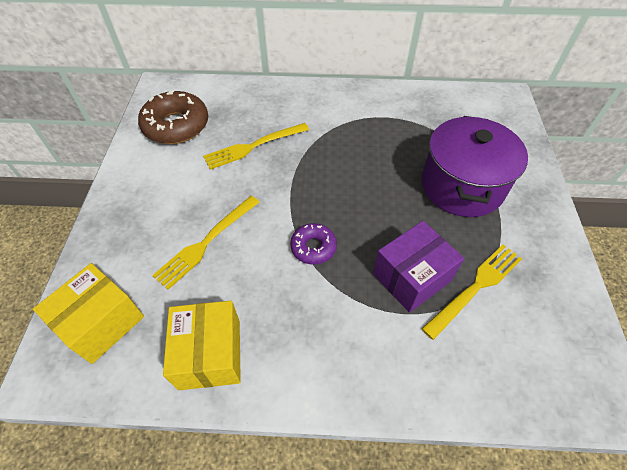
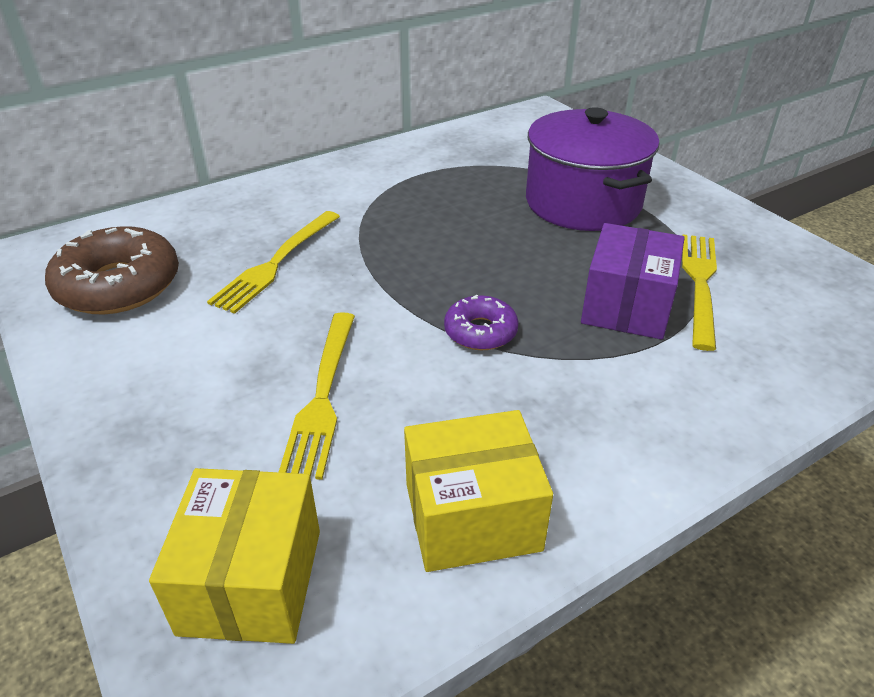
camera: 35 degrees left, 15 degrees down
(210, 354) = (472, 516): yellow box -> yellow box turned 60 degrees counterclockwise

